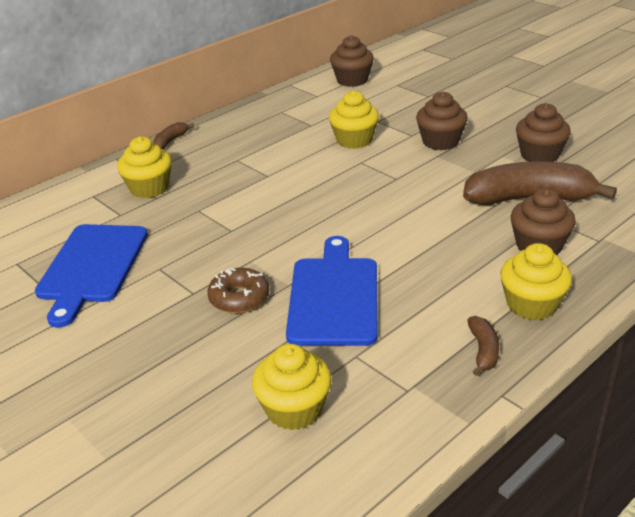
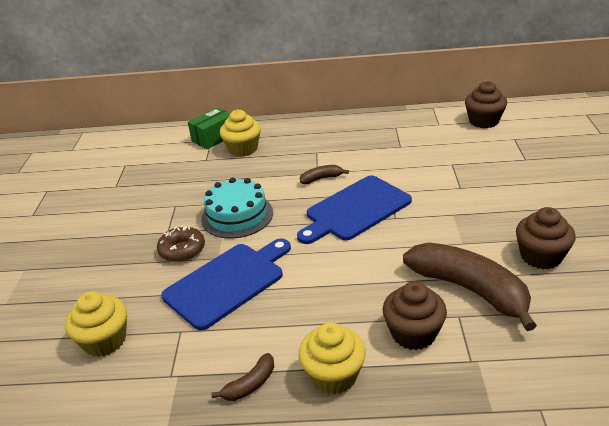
camera: 45 degrees right, 0 degrees up
(92, 267) = (149, 186): blue cutting board -> blue cutting board (355, 210)
(93, 192) = (214, 138): none -> green box
(170, 141) = (299, 121): brown banana -> brown banana (321, 178)
(247, 243) = (237, 215): none -> turquoise cake
(354, 140) = (411, 172): yellow cupcake -> none
(440, 142) = (474, 203): brown cupcake -> none

